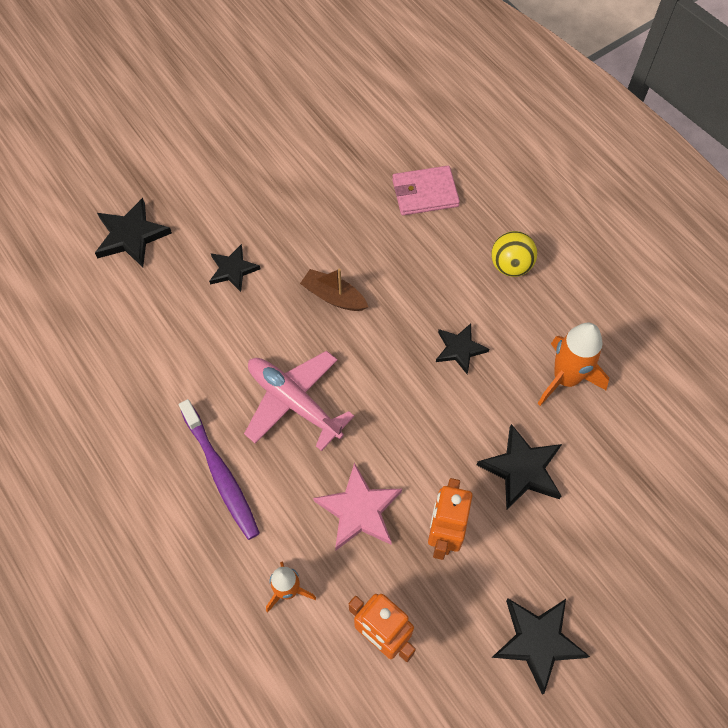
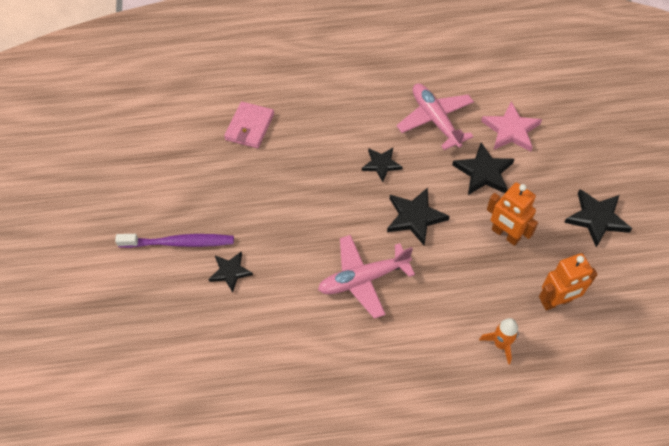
camera: 60 degrees left, 5 degrees down
(131, 235) = (150, 330): black star -> black star (415, 217)
(221, 474) = (393, 350): purple toothbrush -> purple toothbrush (179, 243)
(333, 296) = (295, 218): brown boat -> none
(359, 510) = (465, 275): pink star -> pink star (511, 130)
(510, 265) = (338, 108): yellow ball -> none
(565, 378) = (435, 120): orange rocket -> pink plane

